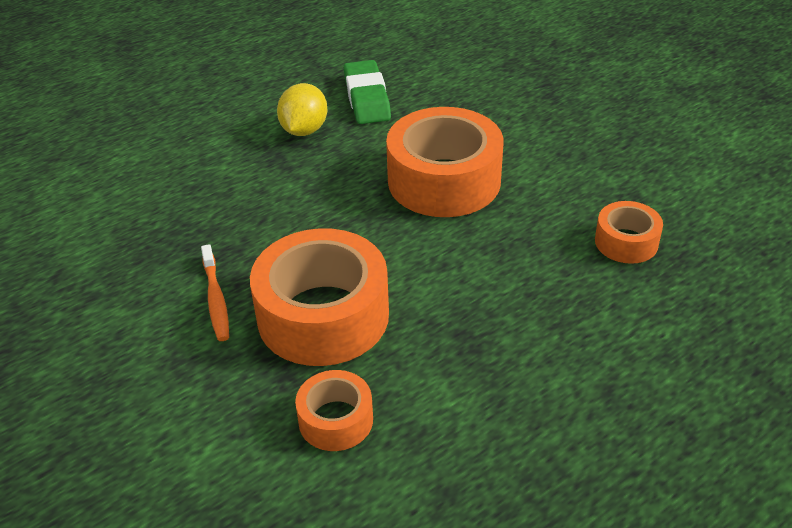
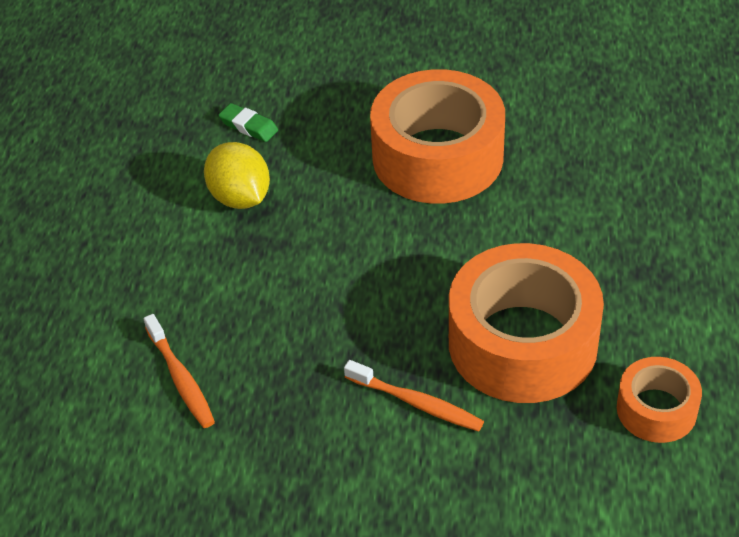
camera: 45 degrees left, 5 degrees up
(135, 195) = (180, 378): none -> orange toothbrush
(367, 98) = (248, 126): green eraser -> green eraser, size x0.52
(626, 242) = (643, 110): orange tape -> none

